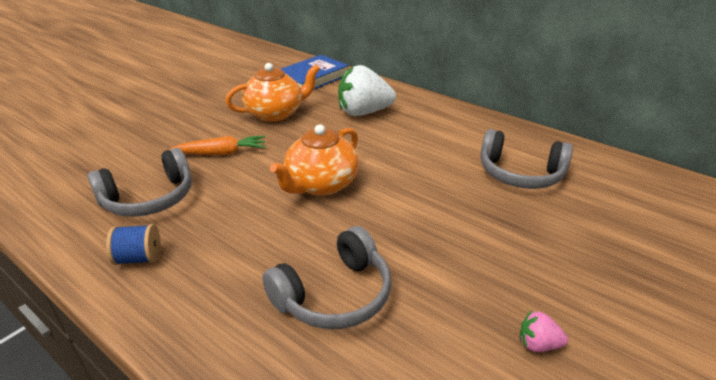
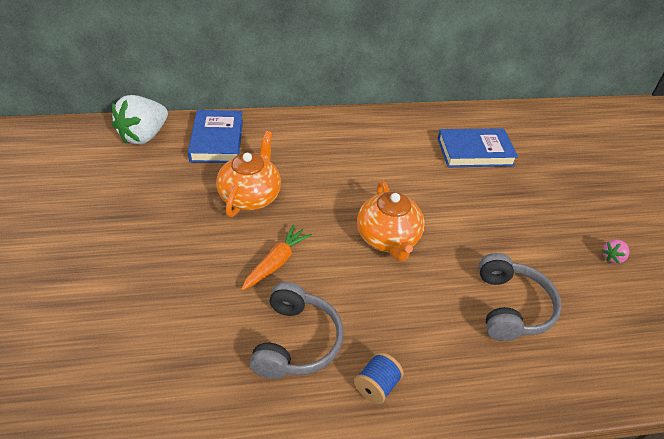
camera: 50 degrees left, 10 degrees up
(363, 112) = (315, 155): white strawberry -> white strawberry (144, 136)
(520, 174) = (475, 152): grey headphones -> blue book

